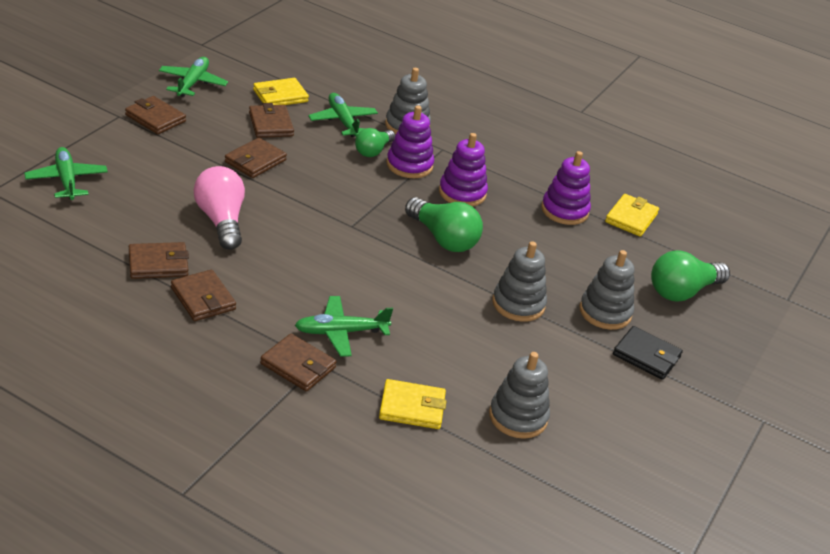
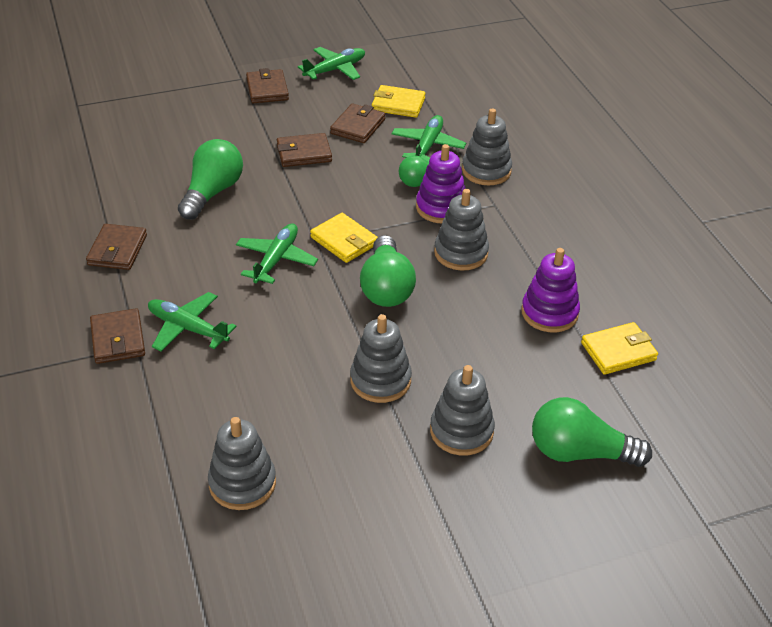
camera: 45 degrees right, 5 degrees up
(66, 180) = (139, 116): green plane -> green plane (276, 259)
(158, 264) = (120, 208): brown wallet -> none
(221, 221) = (212, 192): pink light bulb -> green light bulb
(412, 407) = (162, 423): yellow wallet -> yellow wallet (344, 241)
(462, 193) = (461, 253): purple stacking toy -> grey stacking toy
(646, 356) = (449, 496): black wallet -> none

